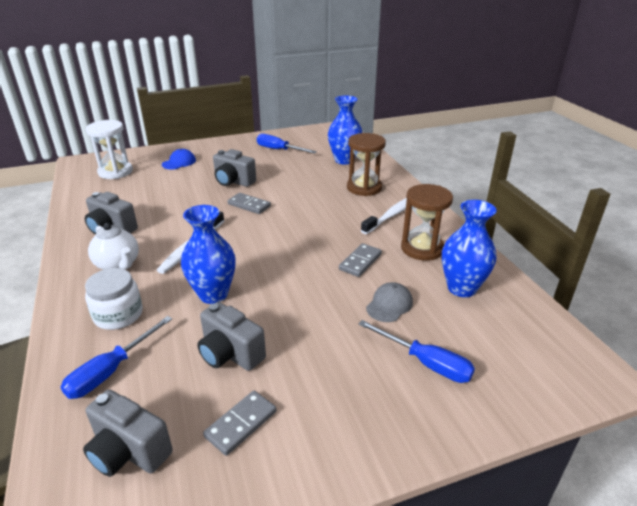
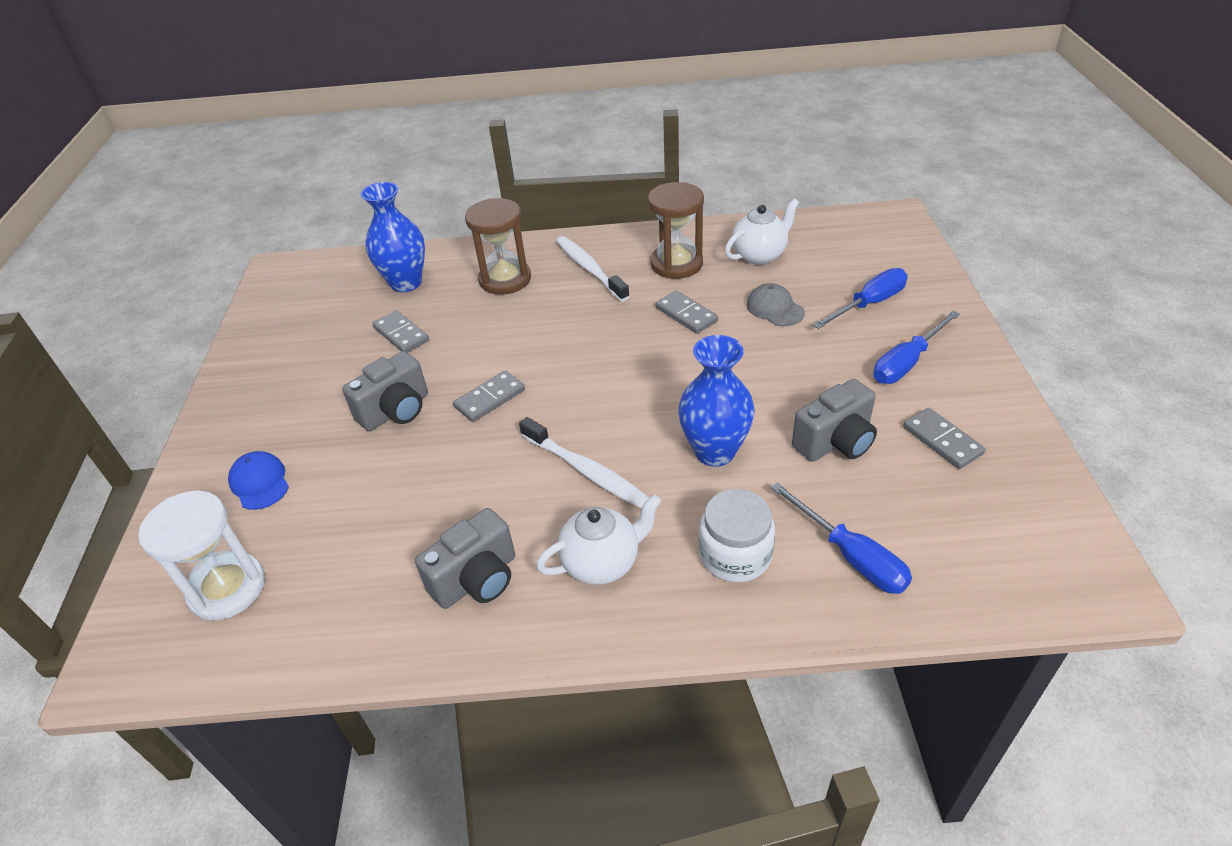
camera: 70 degrees left, 10 degrees up
(129, 451) = (978, 532): grey camera -> none
(279, 150) = (312, 346): blue screwdriver -> blue screwdriver (907, 362)
(297, 169) = (401, 334): none -> grey domino
(461, 288) = (759, 255): blue vase -> white teapot

